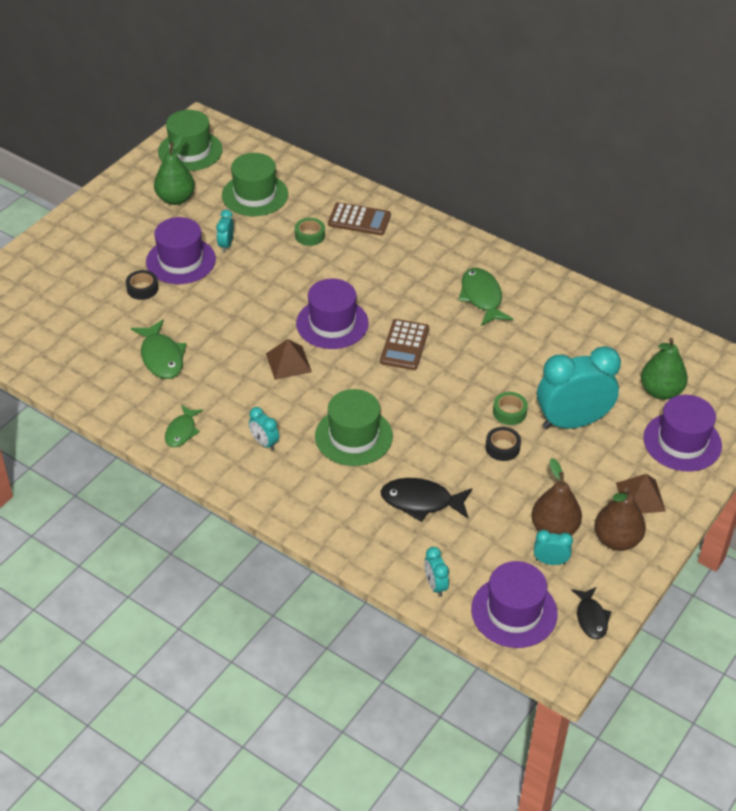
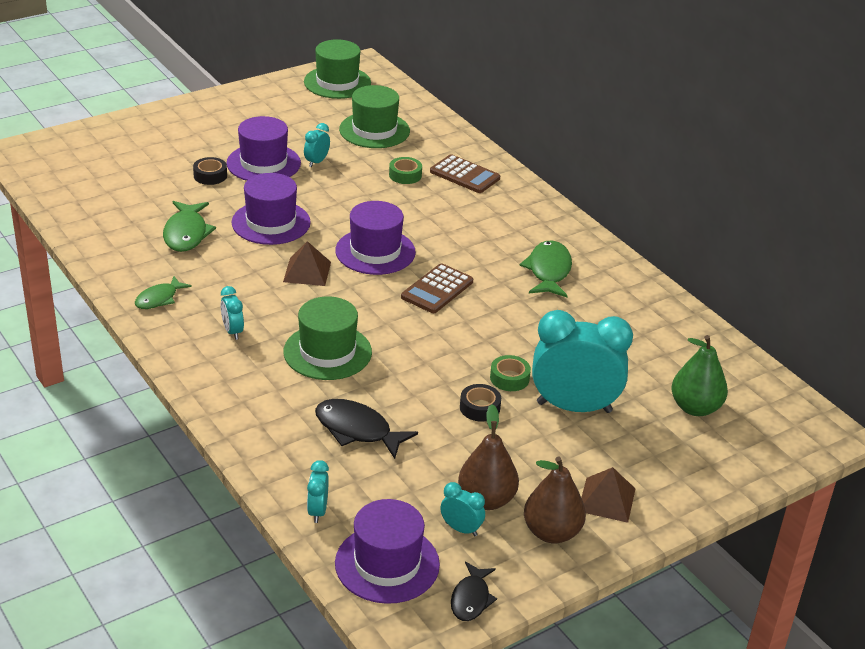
camera: 20 degrees right, 10 degrees down
(175, 199) = (295, 115): green pear -> none
(682, 442) = (690, 462): purple hat -> purple hat (271, 222)

